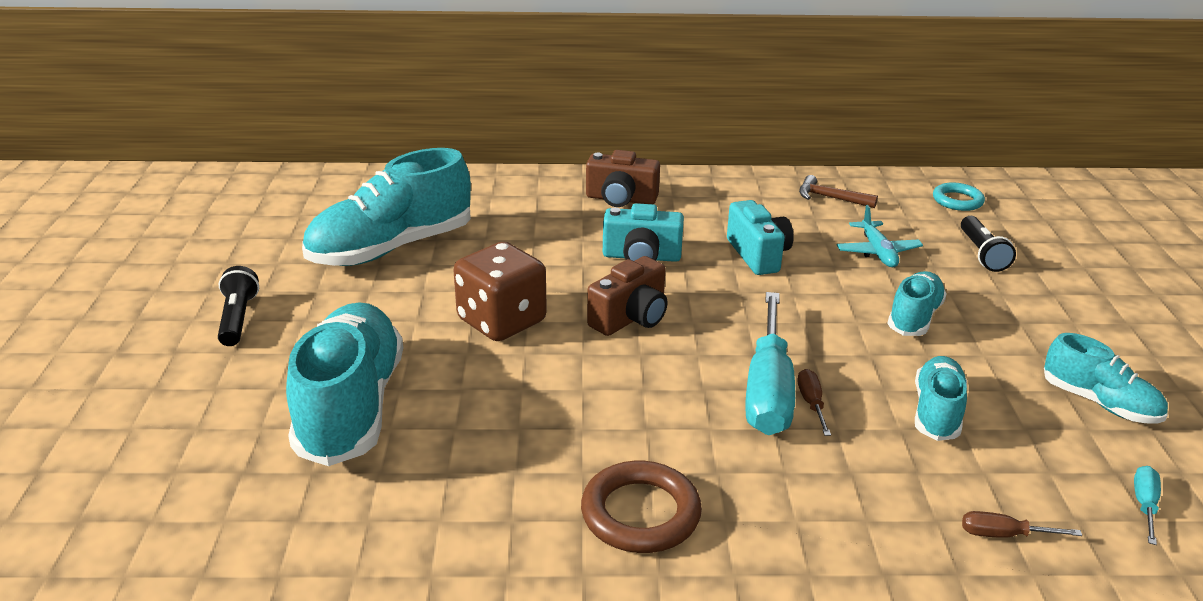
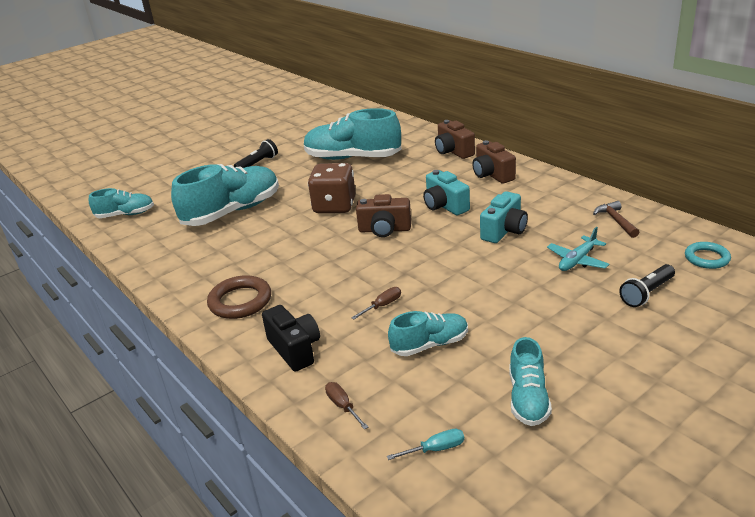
camera: 55 degrees right, 0 degrees up
(518, 189) = (453, 151): none -> brown camera
(768, 389) = (377, 289): turquoise screwdriver -> none
(832, 517) = (295, 349): none -> black camera
(914, 317) = (520, 301): turquoise shoe -> turquoise shoe (125, 215)

